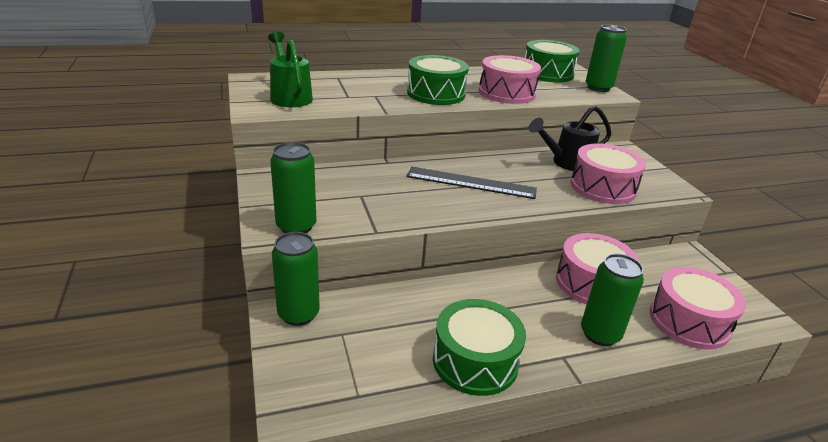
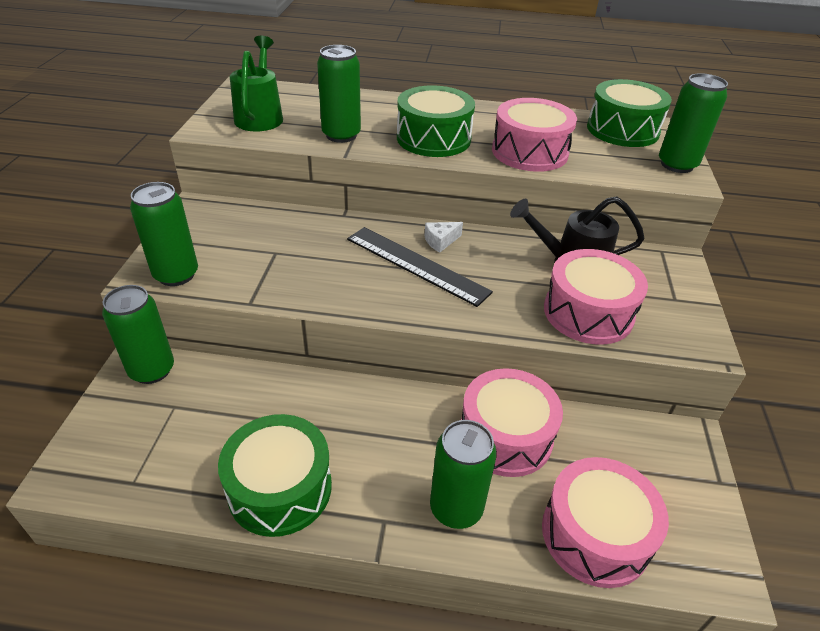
camera: 25 degrees right, 10 degrees up
(368, 100) = (341, 135): none -> green can
(472, 165) = (440, 241): none -> white cheese

